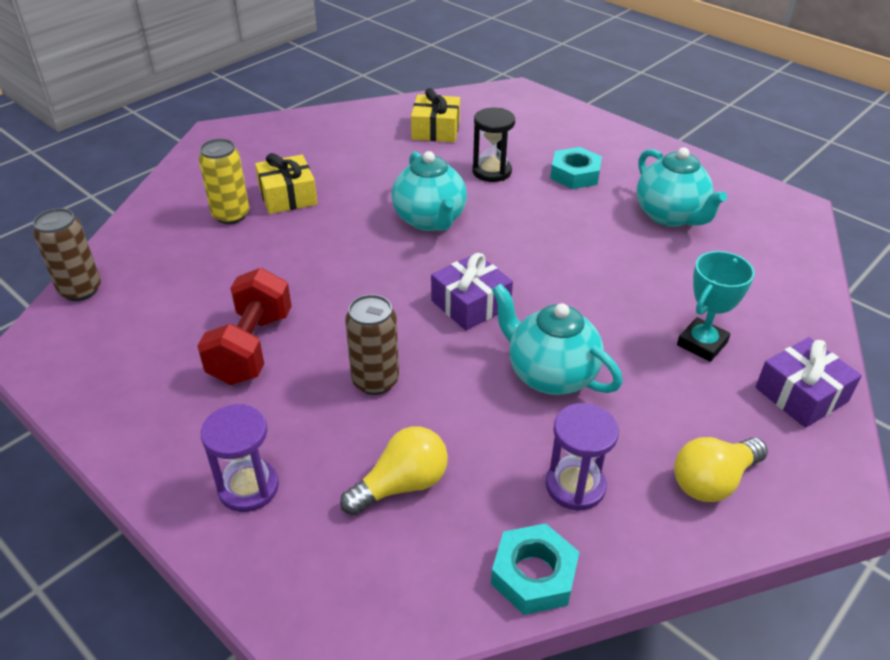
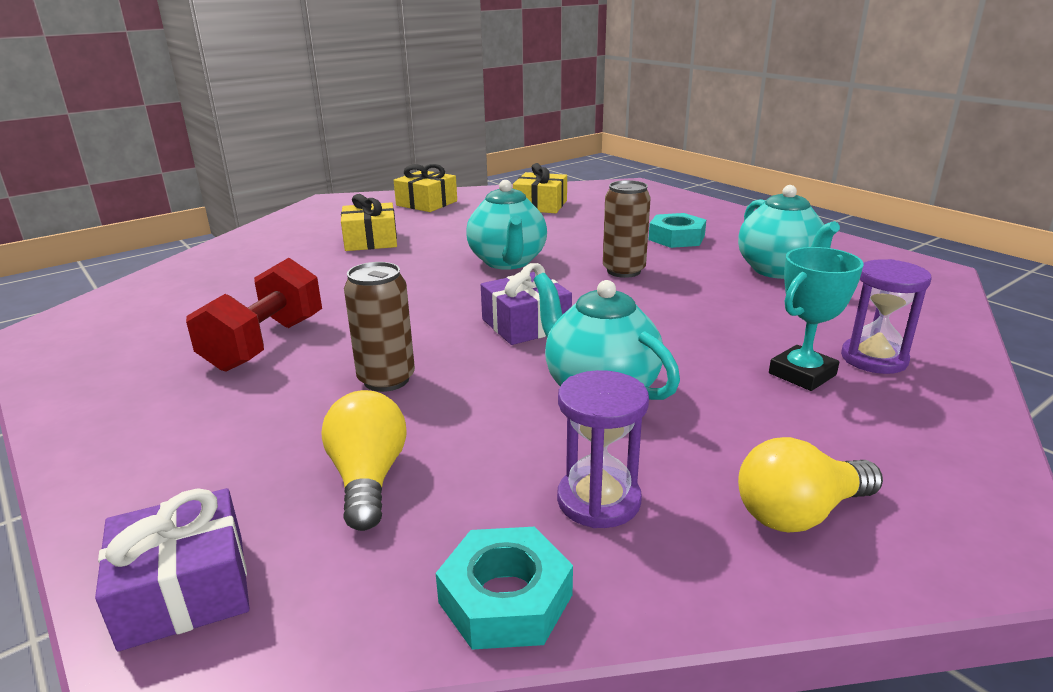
camera: 10 degrees right, 15 degrees down
(80, 290) = (125, 292): brown can -> brown can (623, 271)
(231, 215) = (307, 250): yellow can -> none
(248, 487) = (181, 464): purple hourglass -> purple hourglass (874, 359)
(321, 132) = (427, 203): none -> yellow gift
(401, 485) = (368, 478): yellow light bulb -> yellow light bulb turned 75 degrees counterclockwise
(491, 171) = (587, 233): black hourglass -> none
(801, 394) = (937, 431): purple gift -> purple gift (184, 590)

